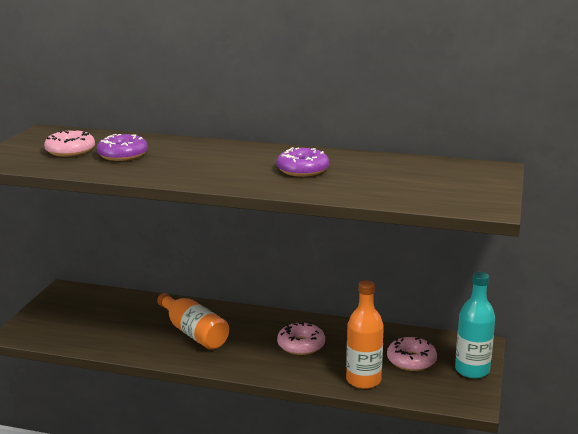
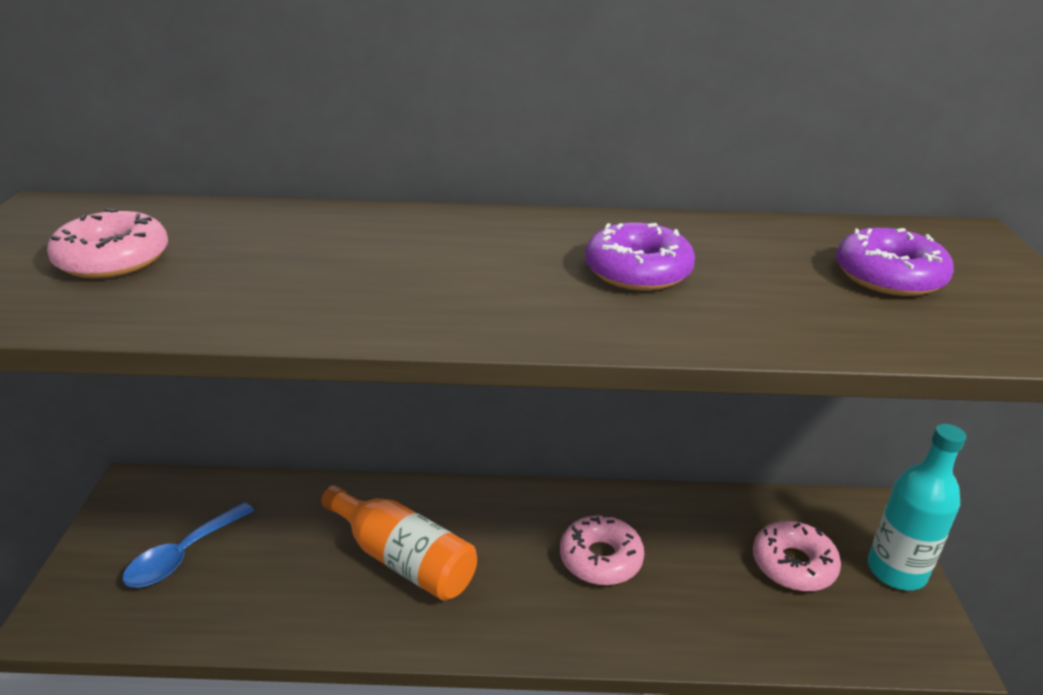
camera: 15 degrees left, 10 degrees up
(82, 318) = (183, 555): none -> blue spoon
(123, 155) = (238, 262): purple donut -> purple donut (889, 276)
(363, 380) = (742, 628): orange bottle -> none

